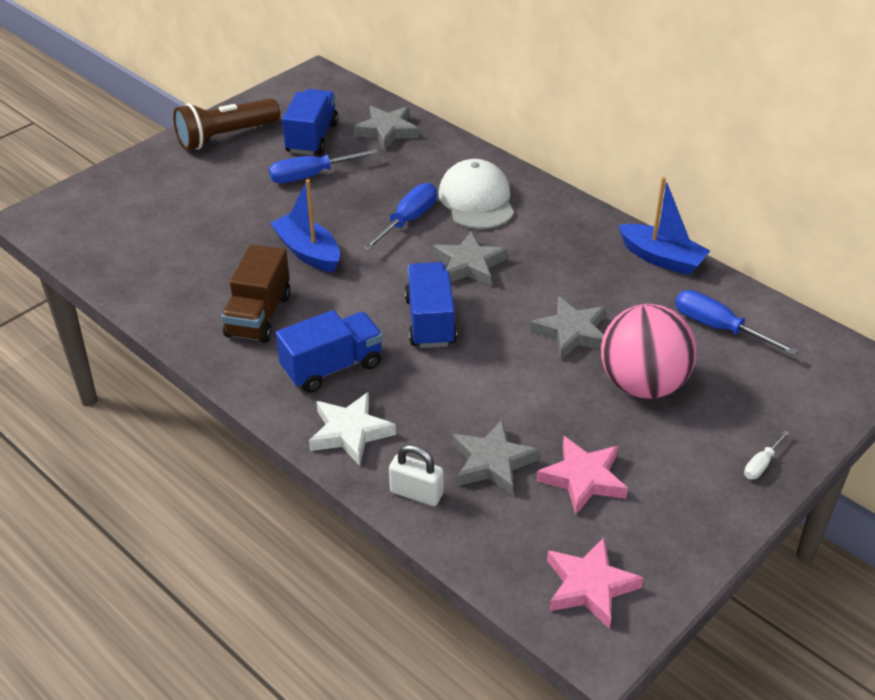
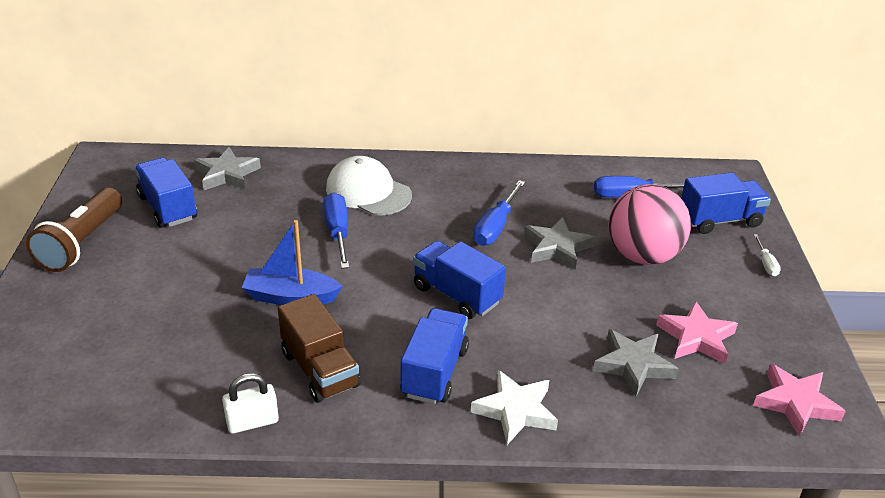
camera: 45 degrees left, 5 degrees down
(311, 176) = (209, 237): blue screwdriver -> blue screwdriver (496, 226)
(416, 493) = (619, 421): white padlock -> white padlock (252, 422)
(468, 265) = (426, 240): grey star -> none
(661, 258) = (541, 170): blue boat -> none
(777, 399) = (719, 220): none -> blue truck

